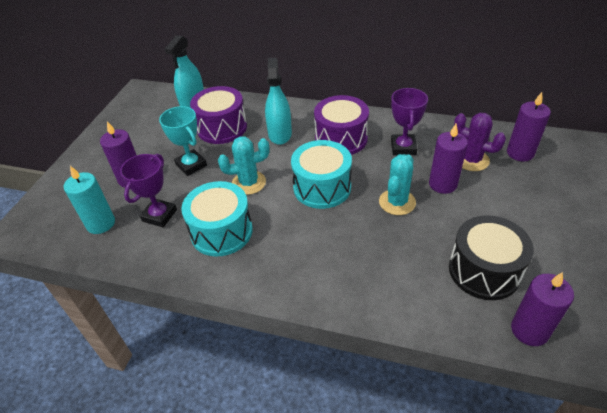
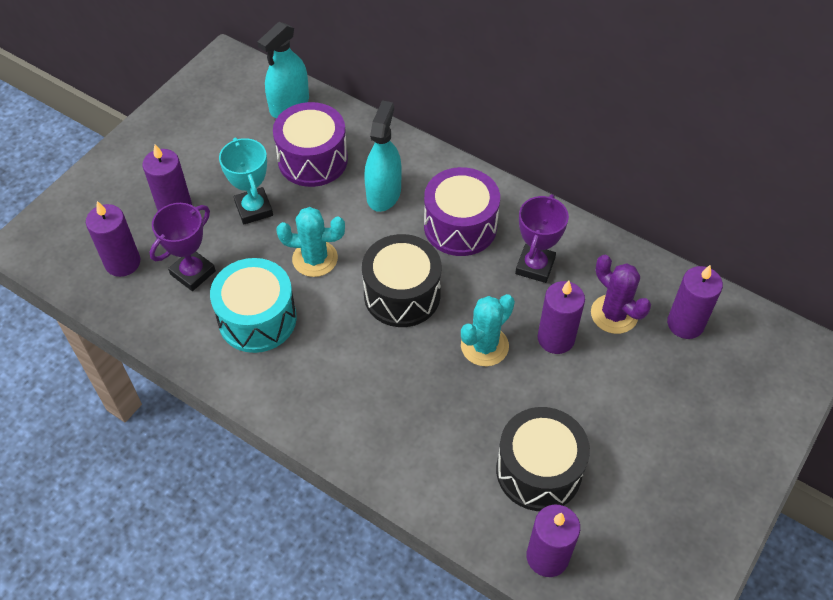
camera: 15 degrees right, 10 degrees up
(101, 223) = (122, 262): turquoise candle -> purple candle
(322, 187) = (402, 294): turquoise drum -> black drum

